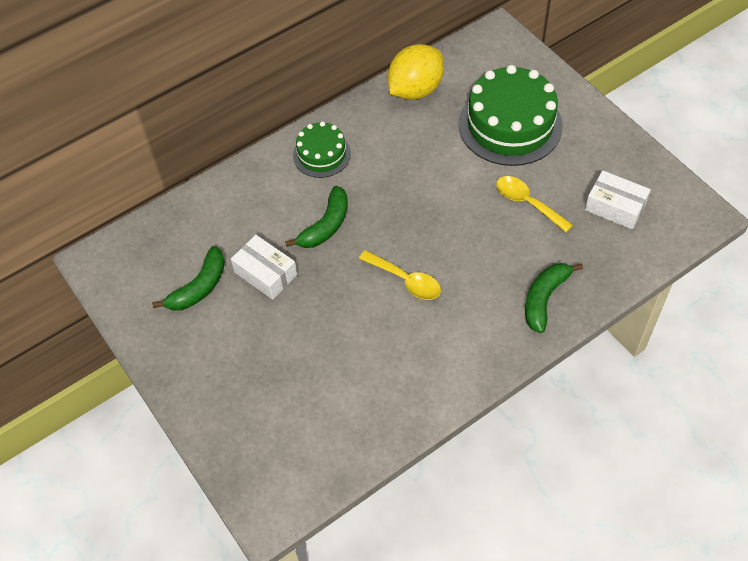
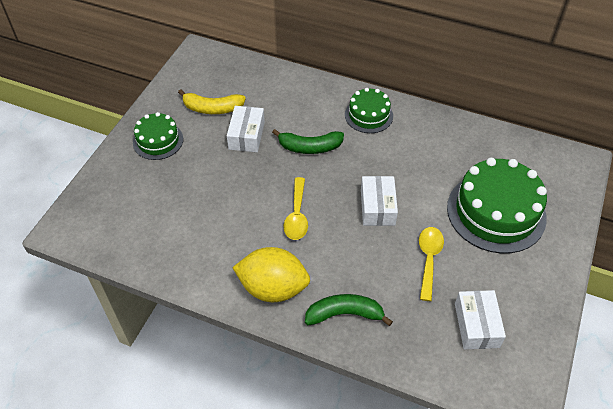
camera: 55 degrees right, 5 degrees down
(199, 287) = (212, 108): green banana -> yellow banana
(206, 362) = (158, 141): none -> green cake
(415, 90) = (474, 138): yellow lemon -> yellow lemon (273, 288)
(442, 209) = (377, 207): none -> white box

